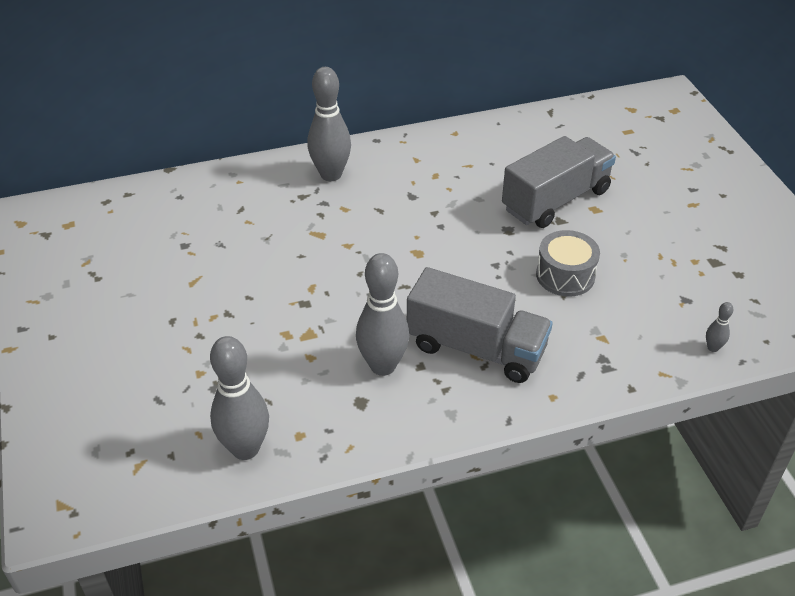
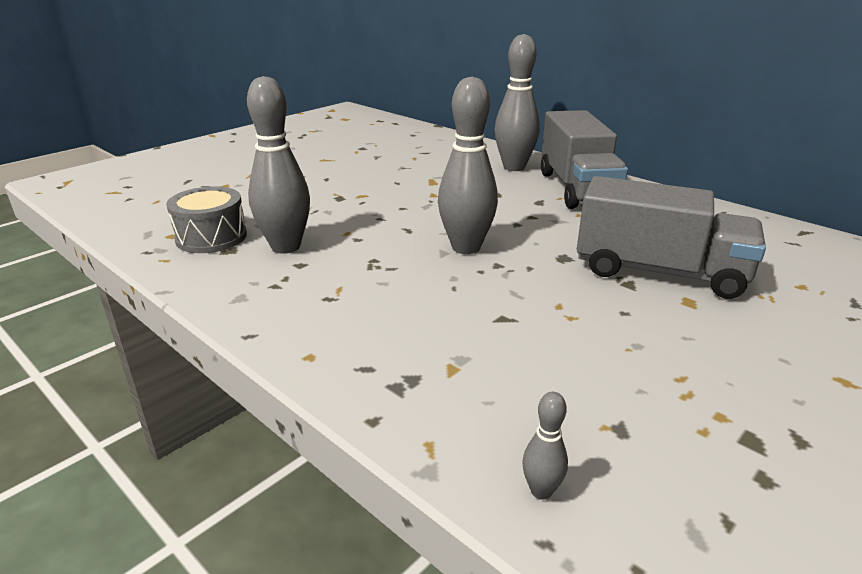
camera: 60 degrees right, 15 degrees down
(245, 448) = (145, 220): grey bowling pin -> grey bowling pin (466, 247)
(476, 348) = (352, 286): grey truck -> grey truck (577, 188)
(565, 275) = (536, 311): grey drum -> grey drum (211, 237)

